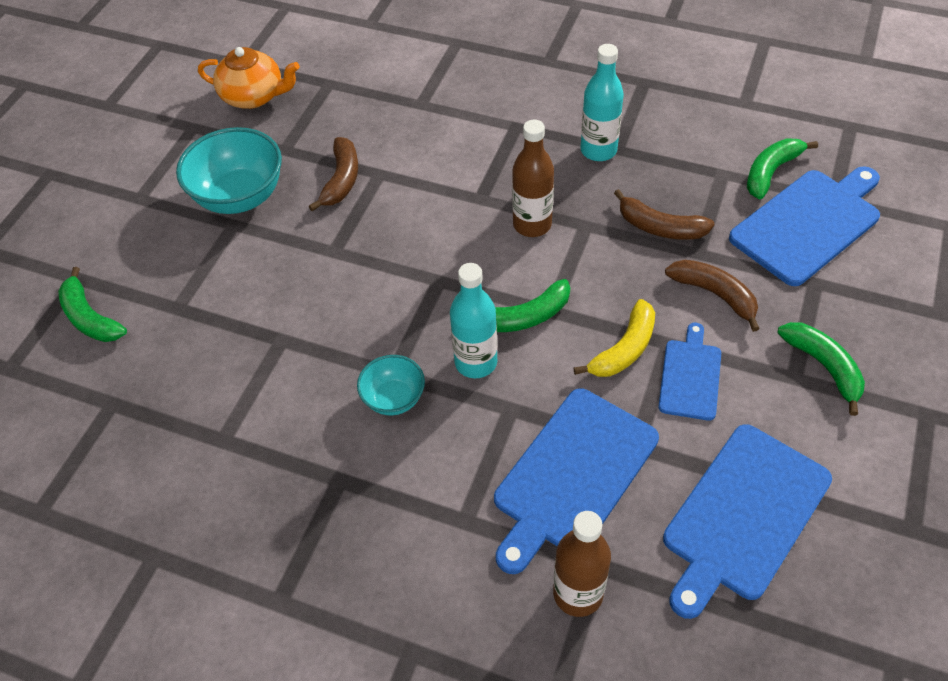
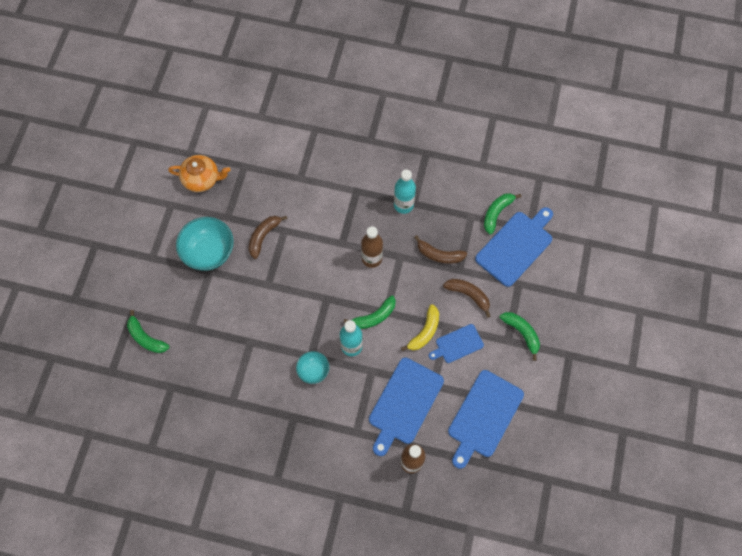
camera: 10 degrees left, 15 degrees up
(341, 180) = (264, 236): brown banana -> brown banana turned 150 degrees counterclockwise
(690, 376) = (457, 344): blue cutting board -> blue cutting board turned 120 degrees counterclockwise

